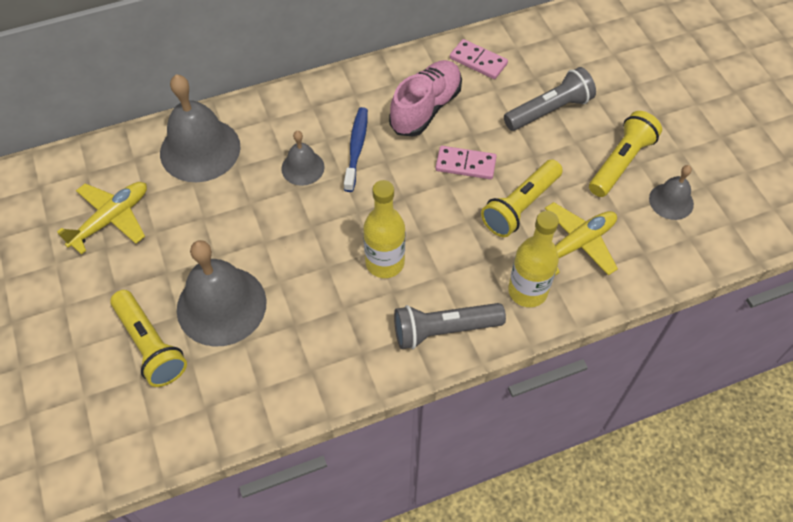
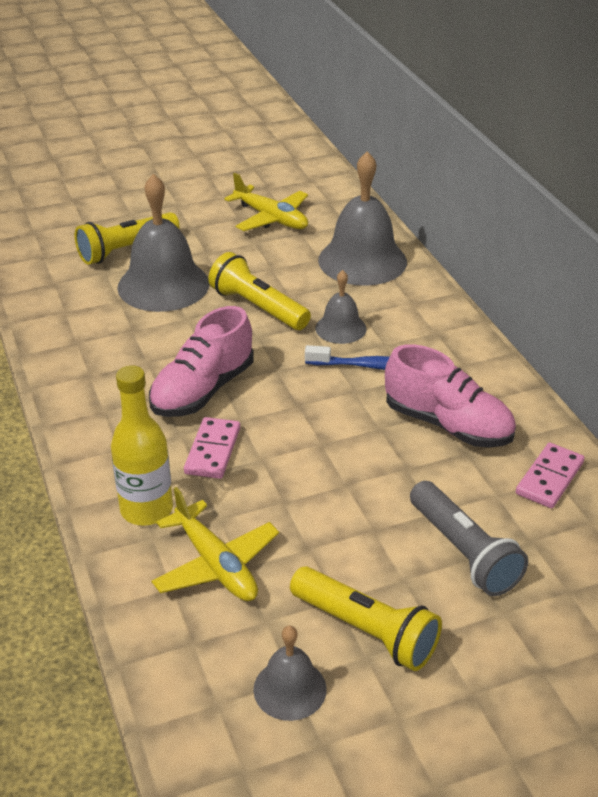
camera: 90 degrees right, 20 degrees down
(385, 263) = (203, 390): yellow bottle -> pink shoe
(444, 330) = (105, 435): grey flashlight -> none
(465, 164) = (353, 460): pink domino -> pink domino (213, 451)
(520, 206) = (282, 510): yellow flashlight -> yellow flashlight (258, 307)

